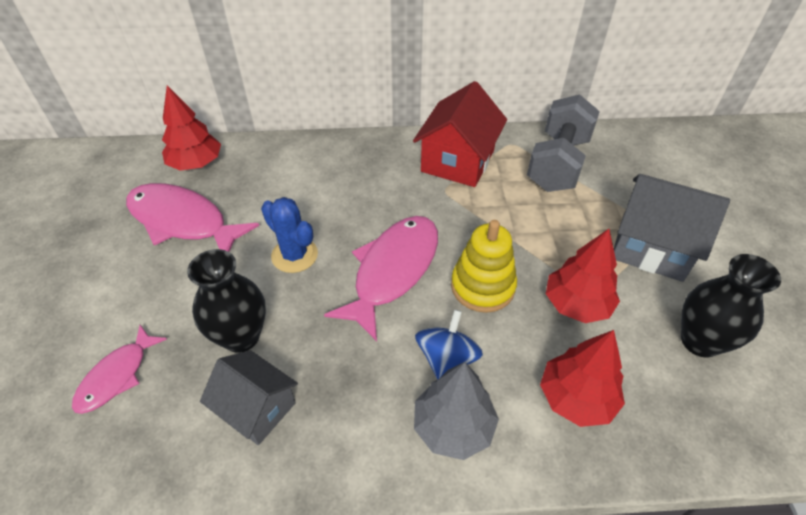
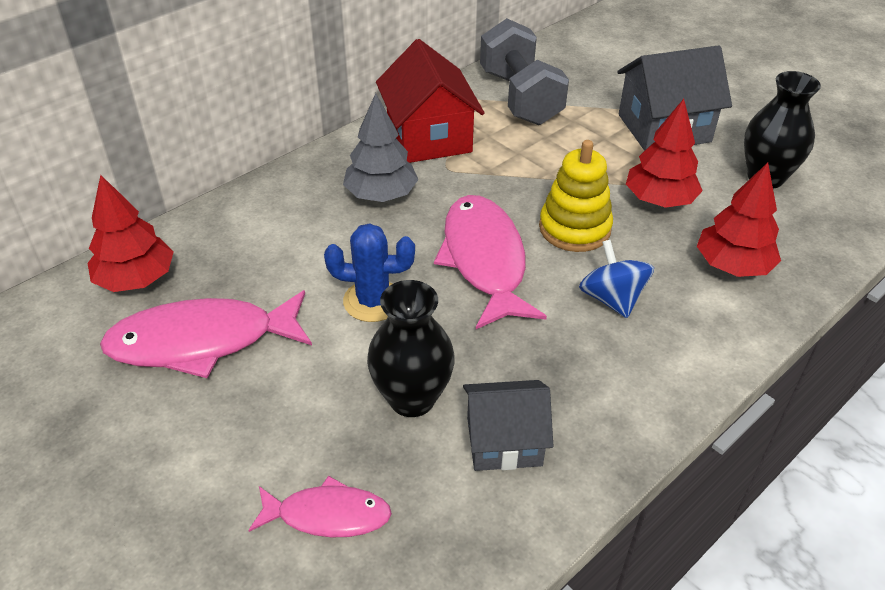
camera: 40 degrees left, 5 degrees down
(117, 376) = (327, 515): pink fish -> pink fish turned 75 degrees counterclockwise
(453, 427) = (674, 343): grey tree -> grey tree (381, 195)

